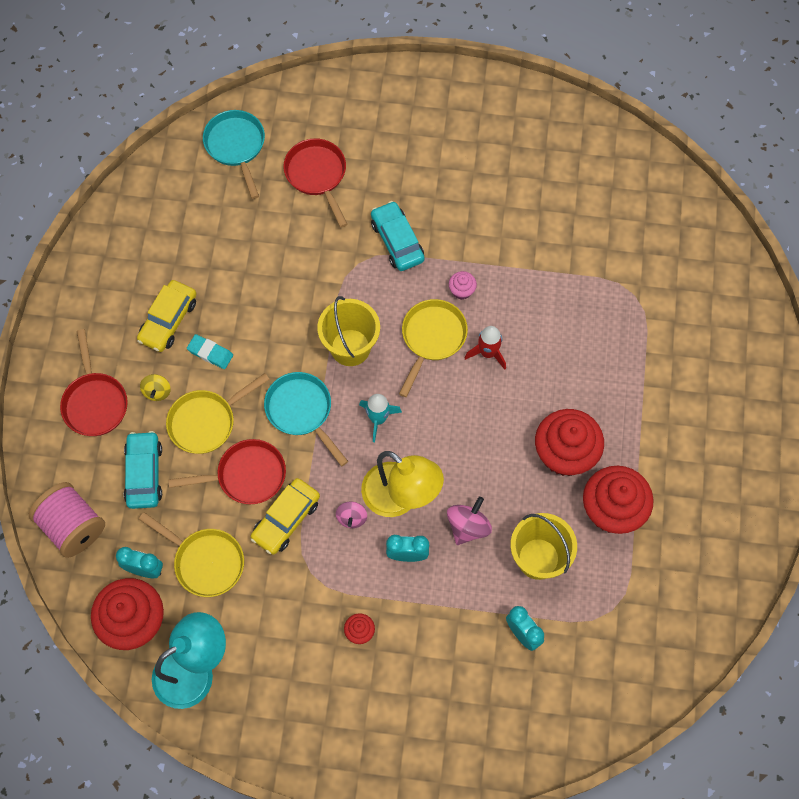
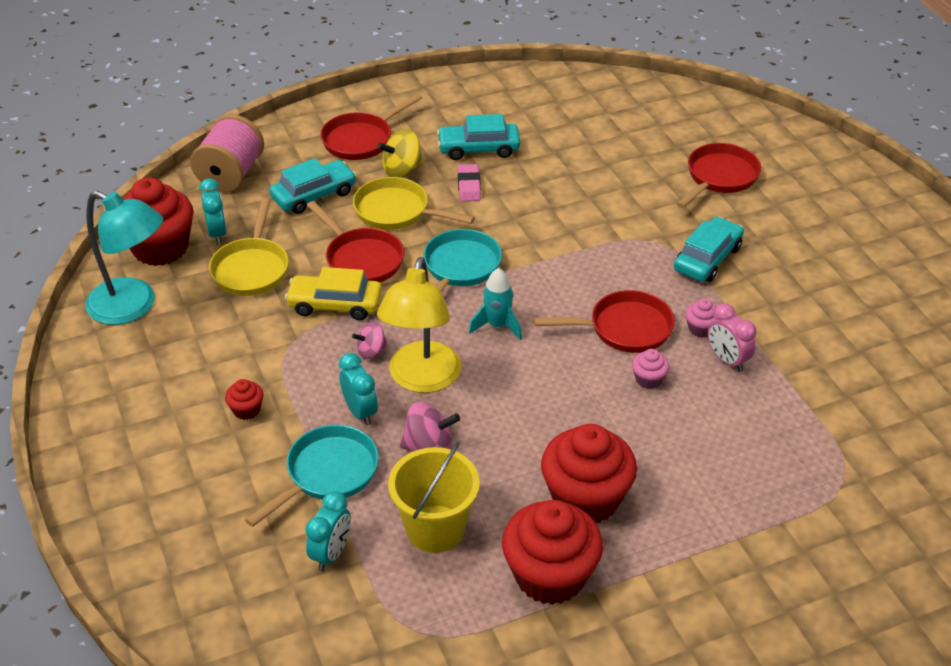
camera: 60 degrees right, 25 degrees down
(157, 392) = (402, 170): yellow spinning top -> yellow spinning top, size x1.54
(168, 320) = (478, 148): yellow car -> turquoise car
(210, 353) = (469, 186): turquoise eraser -> pink eraser
(236, 146) = (693, 118): turquoise pan -> turquoise pan (328, 474)
(350, 347) = (558, 273): yellow bucket -> none
(432, 338) = (624, 328): yellow pan -> red pan
(487, 353) = (648, 379): red rocket -> pink cupcake
(499, 294) = (727, 360): none -> pink clock

